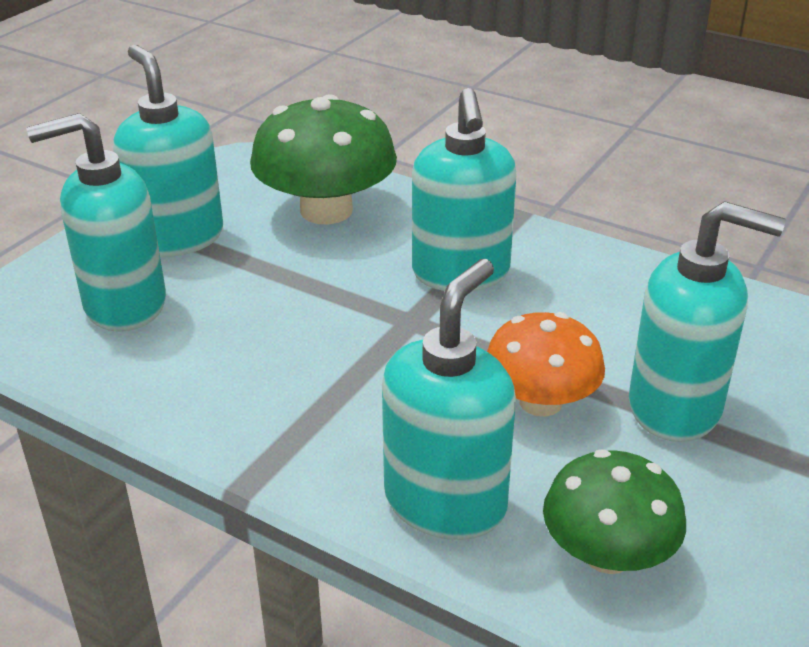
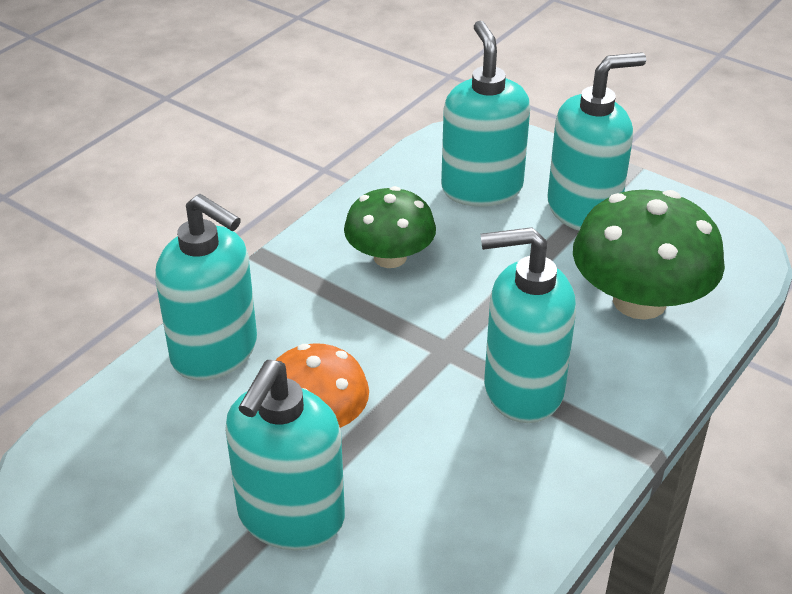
camera: 95 degrees right, 5 degrees up
(607, 554) = (136, 435): green mushroom -> green mushroom (390, 257)

